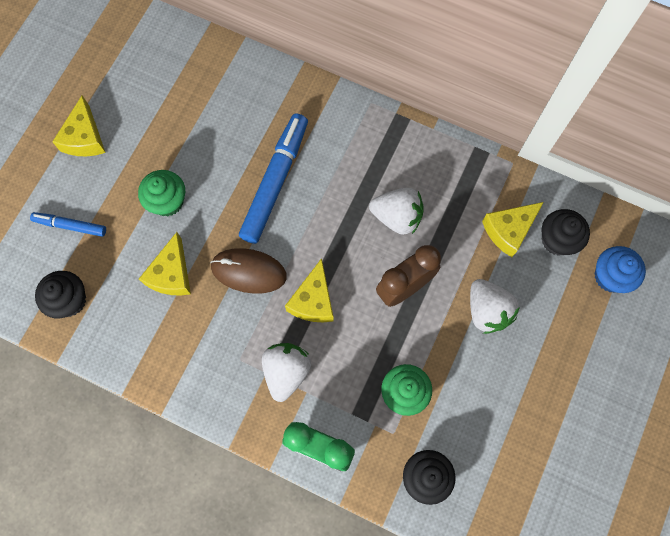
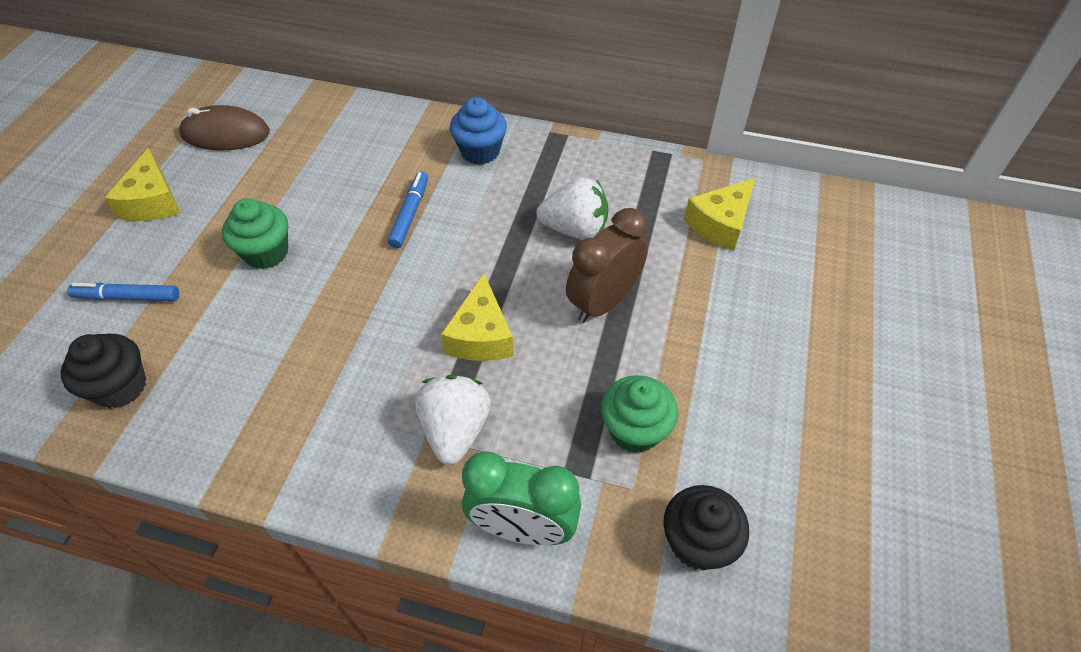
camera: 10 degrees left, 20 degrees down
(171, 274) = (274, 333): yellow cheese -> none
(248, 271) = (385, 315): brown mouse -> brown mouse (226, 134)
(275, 182) = (410, 214): blue marker -> blue marker, size x0.53
(487, 311) = (721, 313): white strawberry -> none
(557, 240) = (784, 225): black cupcake -> none
(610, 276) = (865, 253): blue cupcake -> blue cupcake (480, 151)

